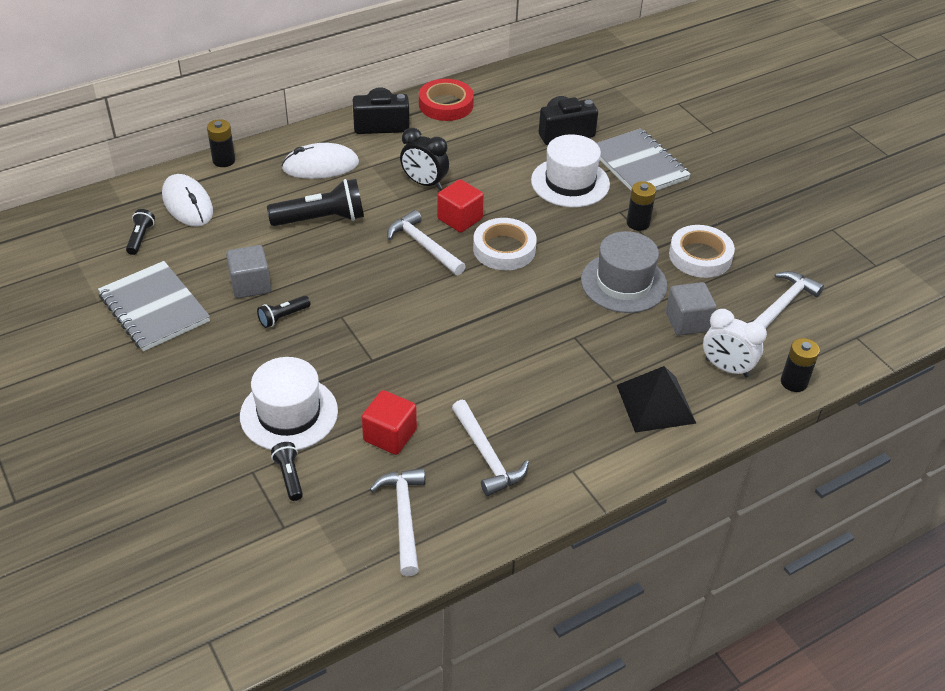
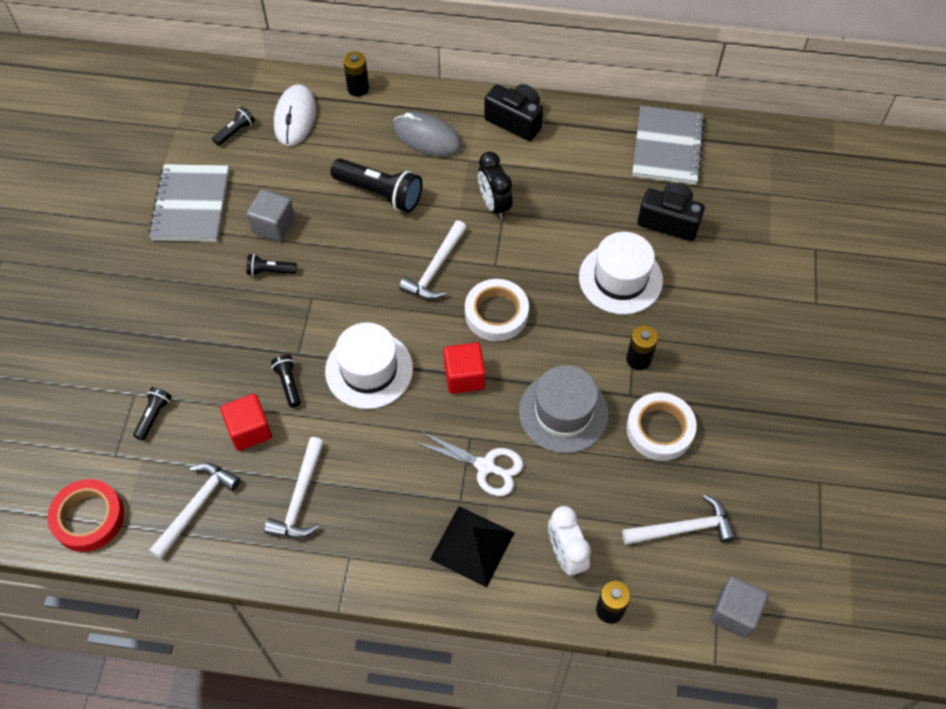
camera: 40 degrees right, 15 degrees up
(289, 413) = (199, 362): white hat -> white hat (369, 370)
(320, 166) = (427, 137): white mouse -> grey mouse
(387, 384) = (288, 383): none -> black flashlight
(424, 245) = (435, 269): white hammer -> white hammer turned 150 degrees counterclockwise
(446, 104) = (591, 129): red tape -> red tape (88, 518)
(460, 219) = (489, 260): red cube -> red cube (464, 376)
(607, 348) = (485, 466): none -> white scissors
(638, 165) = (702, 297): grey notebook -> grey notebook (667, 147)
(687, 322) = (579, 487): grey cube -> grey cube (734, 613)

